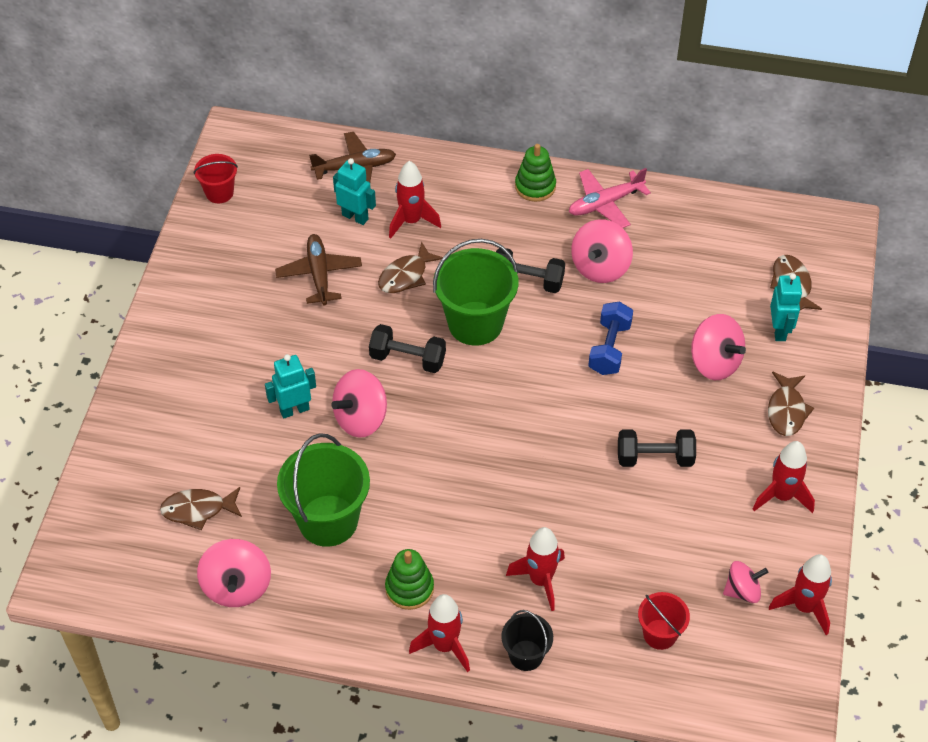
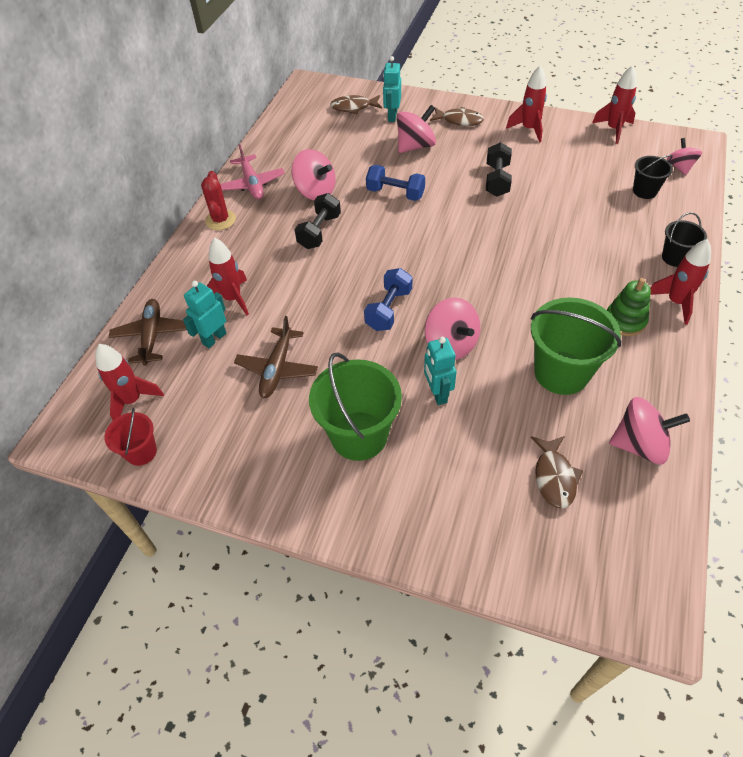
camera: 80 degrees left, 0 degrees up
(319, 274) = (277, 369): brown plane -> brown plane turned 75 degrees counterclockwise
(406, 275) = (295, 306): brown fish -> none
(407, 359) = (388, 309): black dumbbell -> blue dumbbell
(475, 323) = (357, 265): green bucket -> green bucket (359, 435)
(535, 186) = (220, 220): green stacking toy -> red cactus
(540, 580) = (608, 245): red rocket -> red rocket (132, 400)
(660, 634) = (644, 191): red bucket -> black bucket
(742, 591) = (604, 152): pink spinning top -> pink spinning top (679, 167)
(779, 330) = (392, 116): turquoise robot -> turquoise robot turned 90 degrees counterclockwise

